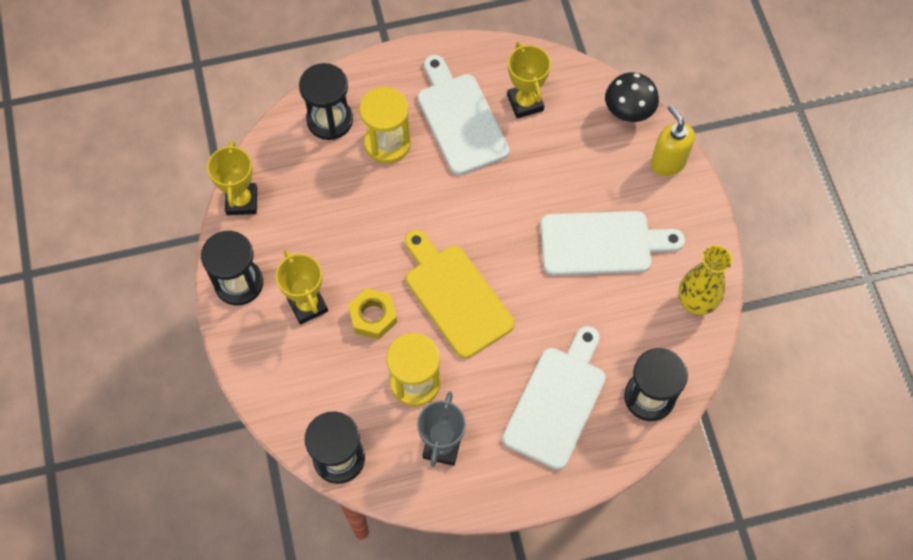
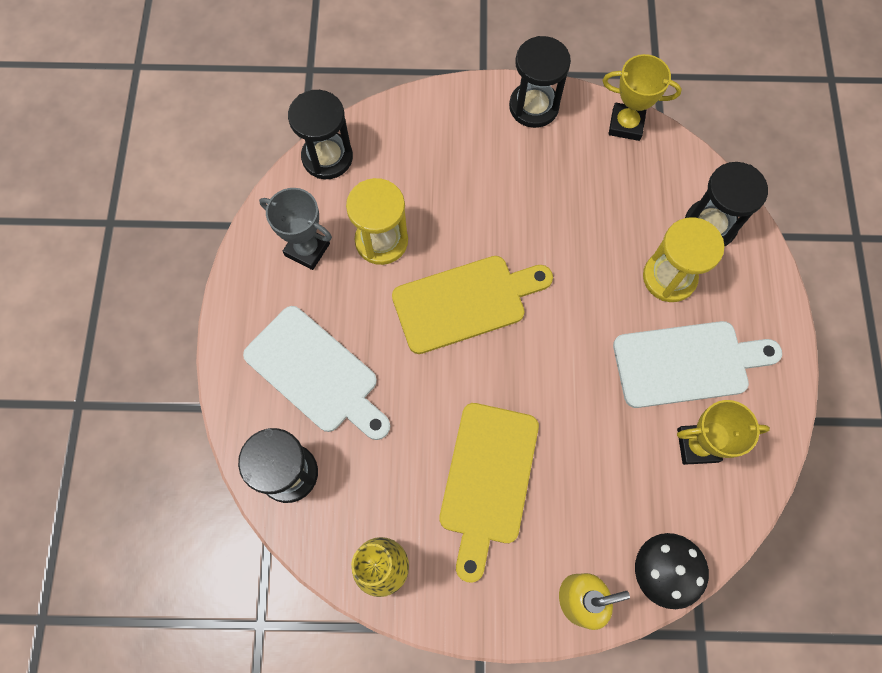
camera: 105 degrees right, 5 degrees up
(307, 305) = (493, 161): yellow trophy -> none
(373, 316) = (464, 218): yellow nut -> none
(602, 243) = (487, 480): white cutting board -> yellow cutting board

